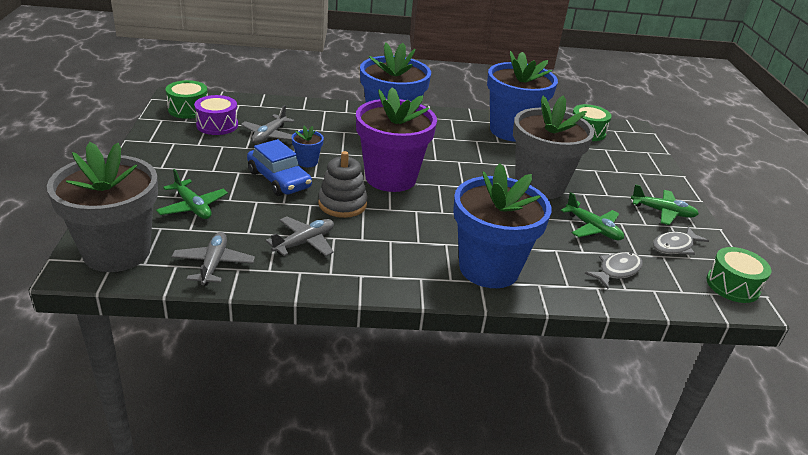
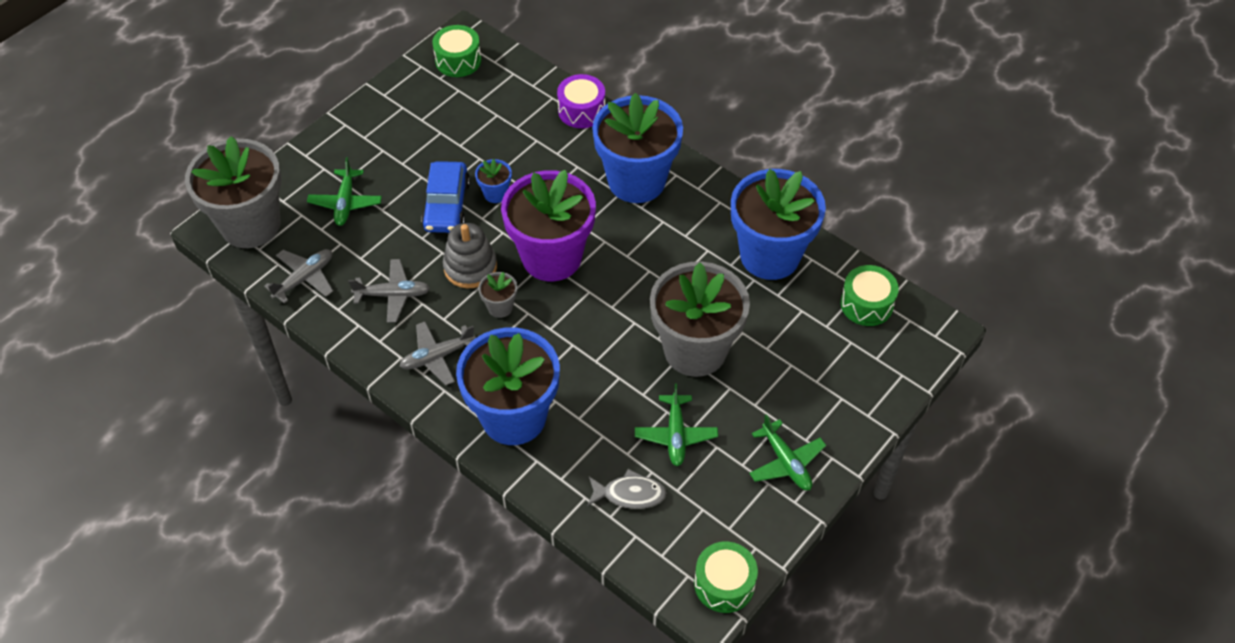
camera: 45 degrees right, 20 degrees up
(217, 125) = (463, 98): purple drum -> purple drum (581, 110)
(269, 136) = (497, 137): grey plane -> grey plane (437, 357)
(393, 216) = (500, 307): none -> grey flower pot
(675, 246) = (732, 507): grey fish -> none

